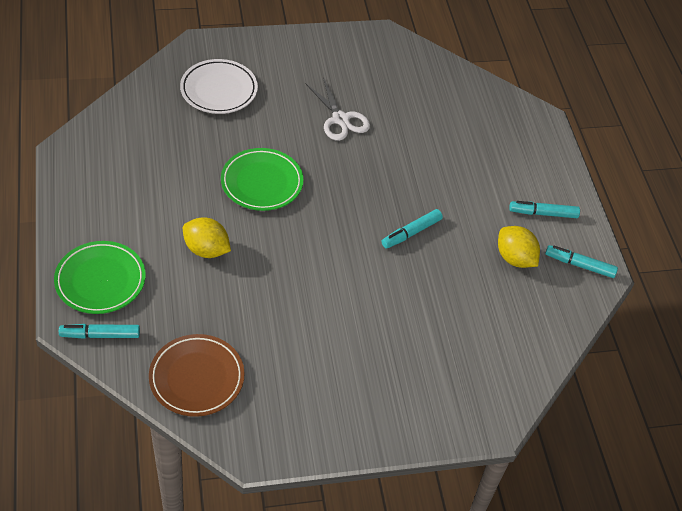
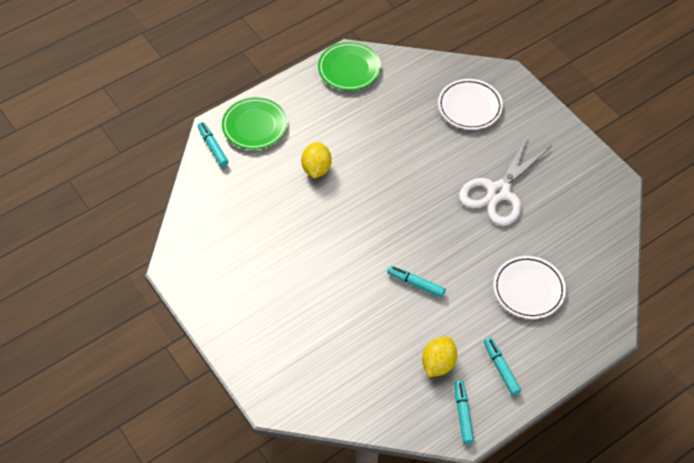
camera: 70 degrees right, 5 degrees up
(197, 378) = (210, 212): brown plate -> none
(262, 183) = (398, 172): green plate -> green plate (349, 69)
(340, 119) = (498, 192): white scissors -> white scissors, size x1.53
(466, 152) = (528, 289): none -> white plate

